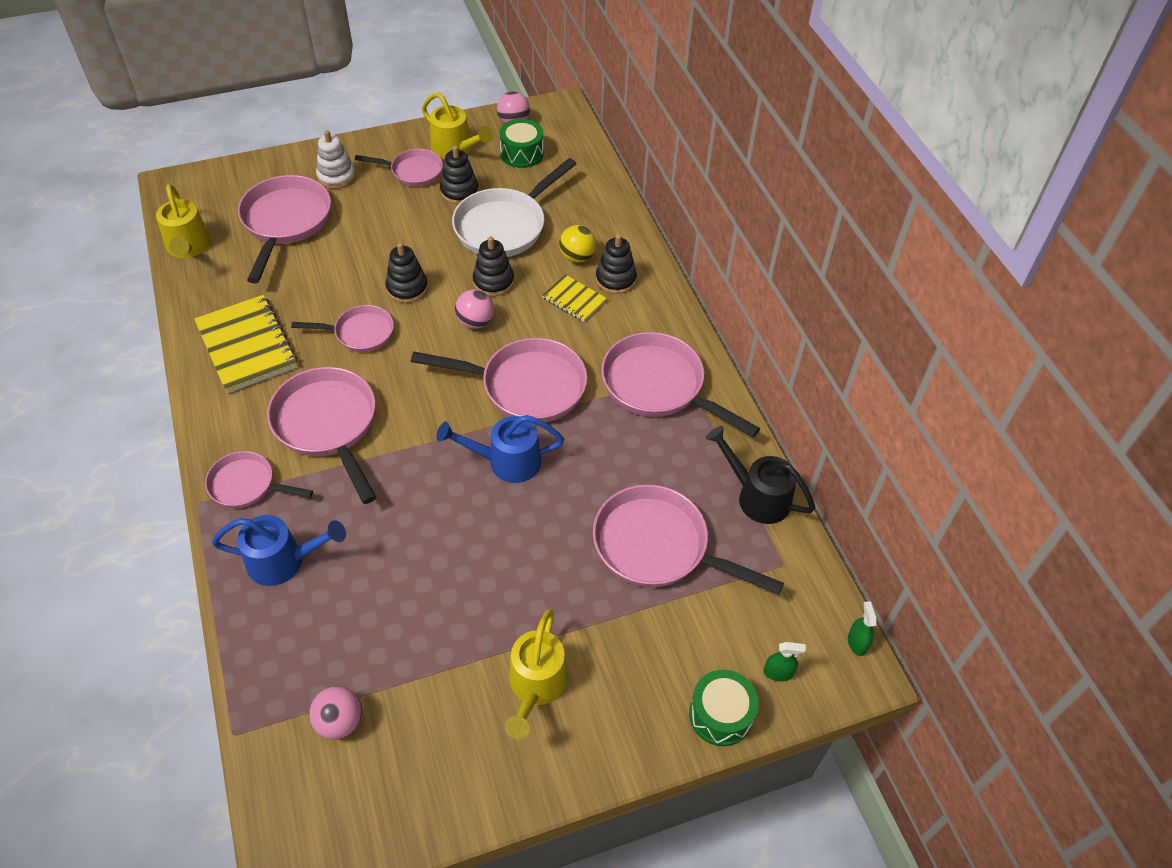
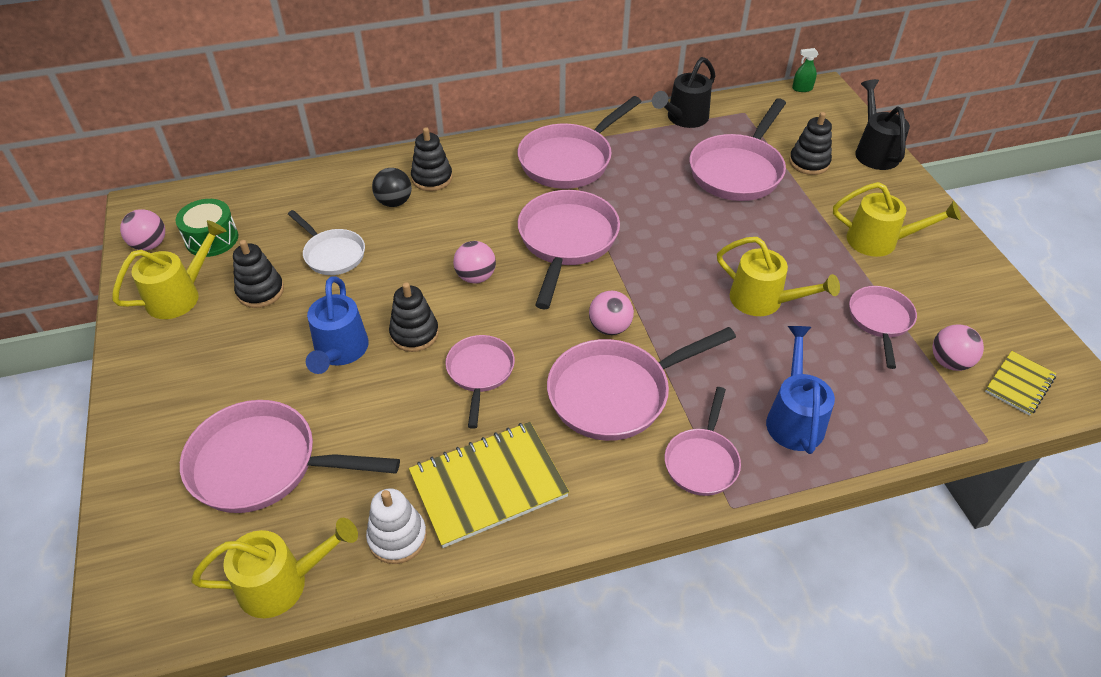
camera: 85 degrees left, 5 degrees down
(336, 176) = (185, 413): white stacking toy -> white stacking toy (397, 537)
(407, 421) = (610, 327): none -> pink ball
(413, 171) = (206, 334): pink pan -> pink pan (880, 321)
(438, 552) = (763, 301): none -> yellow watering can
(493, 282) = (418, 263): black stacking toy -> black stacking toy (809, 162)
(504, 226) = (332, 254): white pan -> white pan, size x0.59
(506, 461) = (658, 256): blue watering can -> blue watering can (339, 352)
(574, 299) = (454, 206): yellow notebook -> yellow notebook (1019, 384)
(577, 257) = (394, 202): yellow ball -> black ball
(720, 715) = (874, 151): green drum -> black watering can
(778, 672) = (834, 123): green spray bottle -> none

